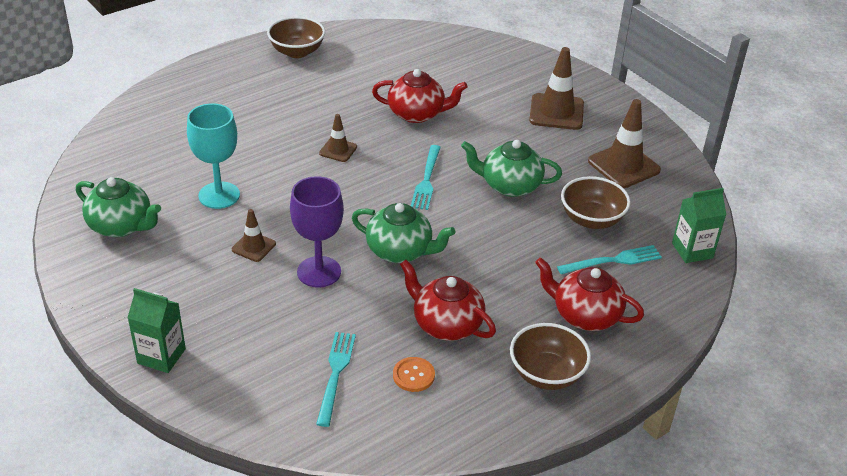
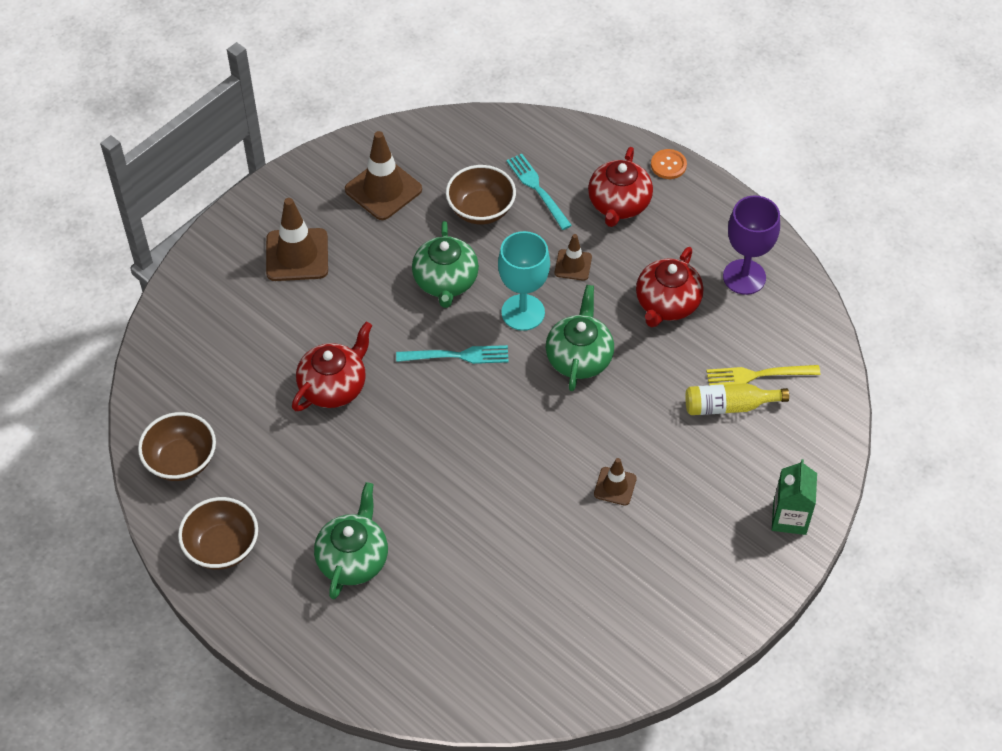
camera: 100 degrees left, 15 degrees up
(121, 226) = (623, 623): green teapot -> green teapot (353, 559)
(219, 195) = (542, 544): turquoise goblet -> turquoise goblet (523, 312)
(307, 342) = (729, 406): none -> yellow bottle
(319, 272) = (632, 419): purple goblet -> purple goblet (744, 277)
(335, 373) = (757, 375): turquoise fork -> yellow fork
(338, 150) = (427, 450): brown traffic cone -> brown traffic cone (573, 265)
(413, 375) = (737, 317): orange button -> orange button (668, 165)
(417, 114) = (334, 386): red teapot -> red teapot turned 45 degrees clockwise
(546, 374) = (700, 225): brown bowl -> brown bowl (181, 461)
(692, 250) = (503, 132): green carton -> none

